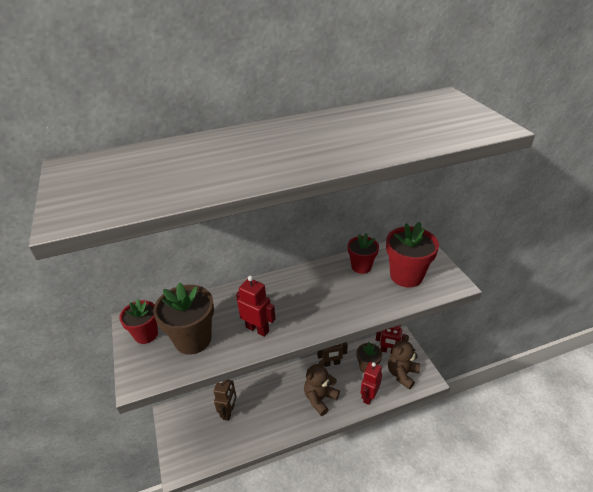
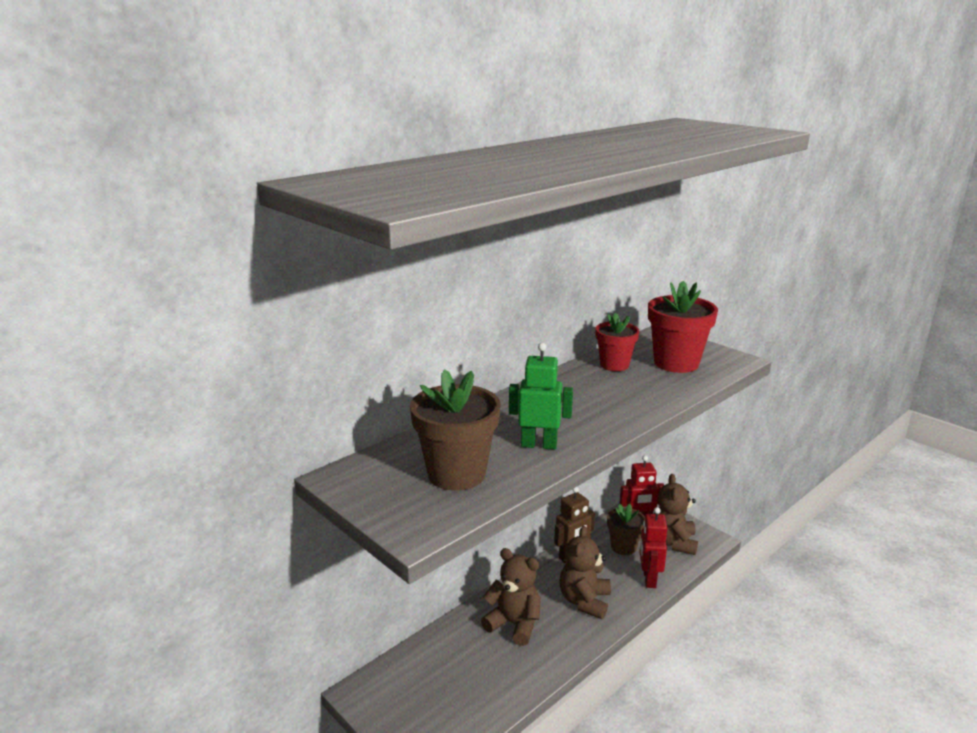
camera: 25 degrees left, 15 degrees down
(146, 334) = (378, 485): red flower pot -> none
(229, 412) = (459, 659): brown robot -> none
(257, 329) = (539, 445): red robot -> green robot
(271, 400) = (514, 624): none -> brown teddy bear

